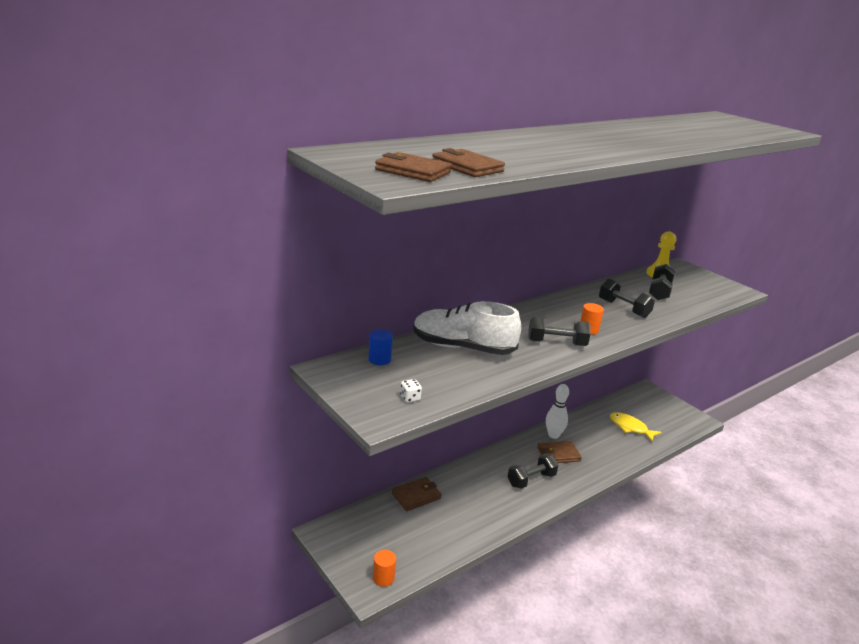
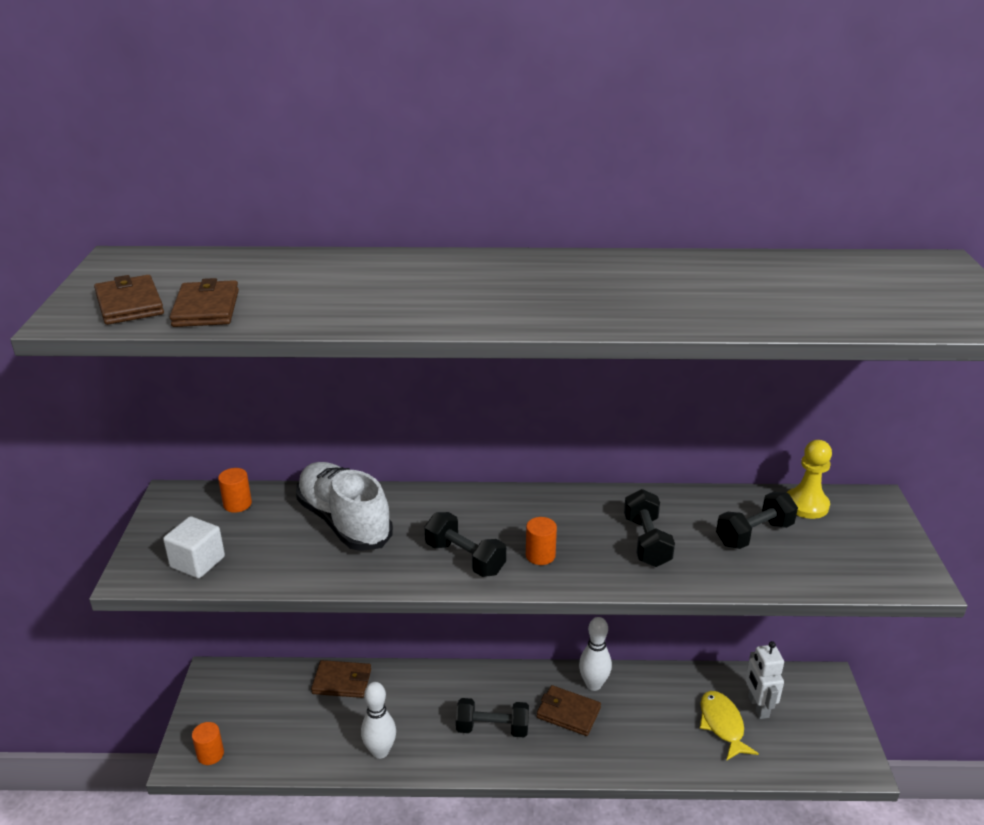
camera: 40 degrees right, 5 degrees up
(379, 359) = (237, 504): blue cylinder -> orange cylinder
(410, 398) = (197, 562): white dice -> white cube
(486, 521) = (380, 751): none -> white bowling pin
(635, 413) = (758, 707): none -> white robot

